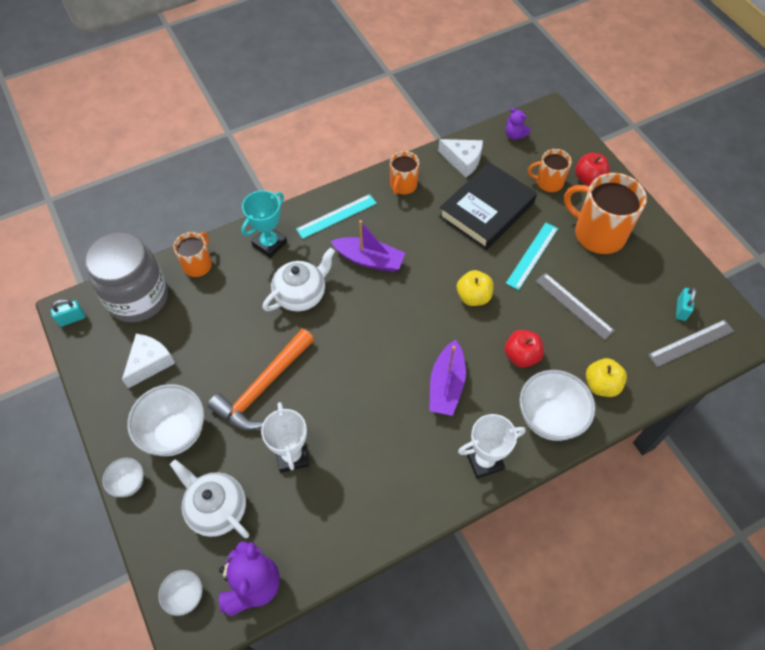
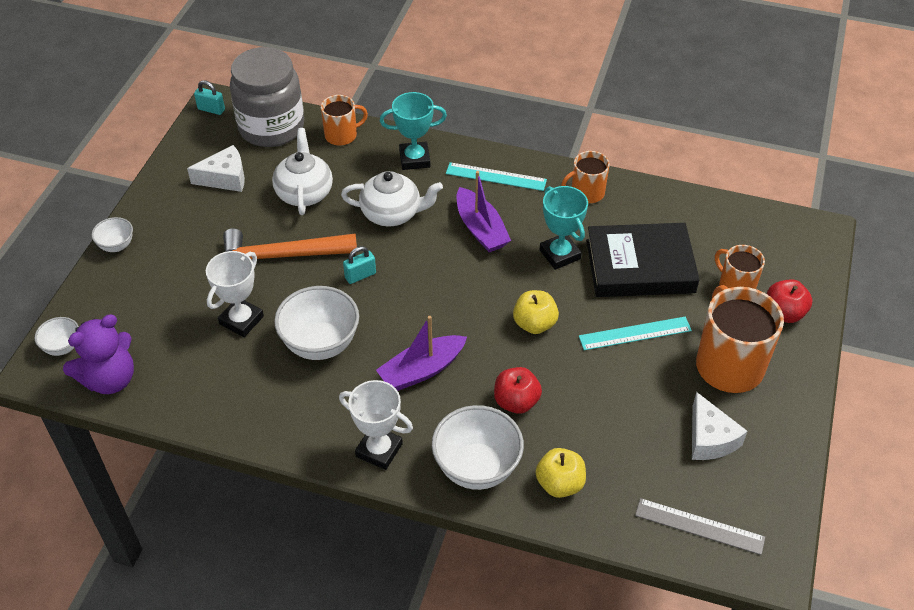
camera: 45 degrees right, 10 degrees down
(175, 432) = (184, 238): white bowl -> white bowl (320, 344)
(216, 508) = (149, 310): white teapot -> white teapot (304, 193)
(435, 239) = (560, 254): none -> turquoise trophy
(463, 161) = (671, 211): white cheese -> white cheese (709, 438)
(514, 135) = (754, 224): purple teddy bear -> none
(574, 305) = (621, 403): grey ruler -> none
(681, 309) = (728, 492): turquoise padlock -> turquoise padlock (360, 275)

